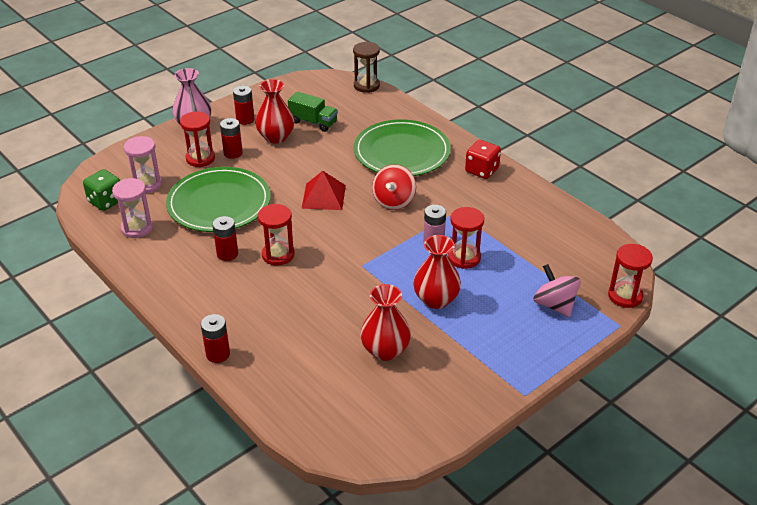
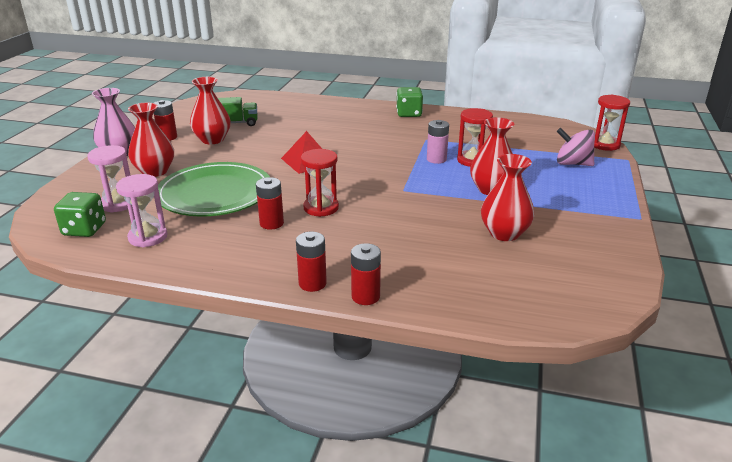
camera: 35 degrees left, 10 degrees down
(200, 158) = (155, 171): red hourglass -> red vase
(233, 153) = (184, 159): red battery -> red battery (312, 283)
(366, 86) = (251, 95): brown hourglass -> none
(394, 201) = (370, 147): red spinning top -> none
(402, 152) = (334, 120): green plate -> none
(482, 170) = (409, 114): red dice -> green dice

